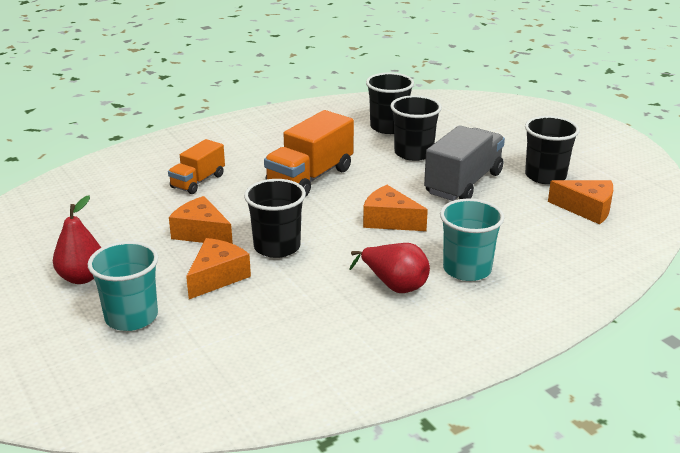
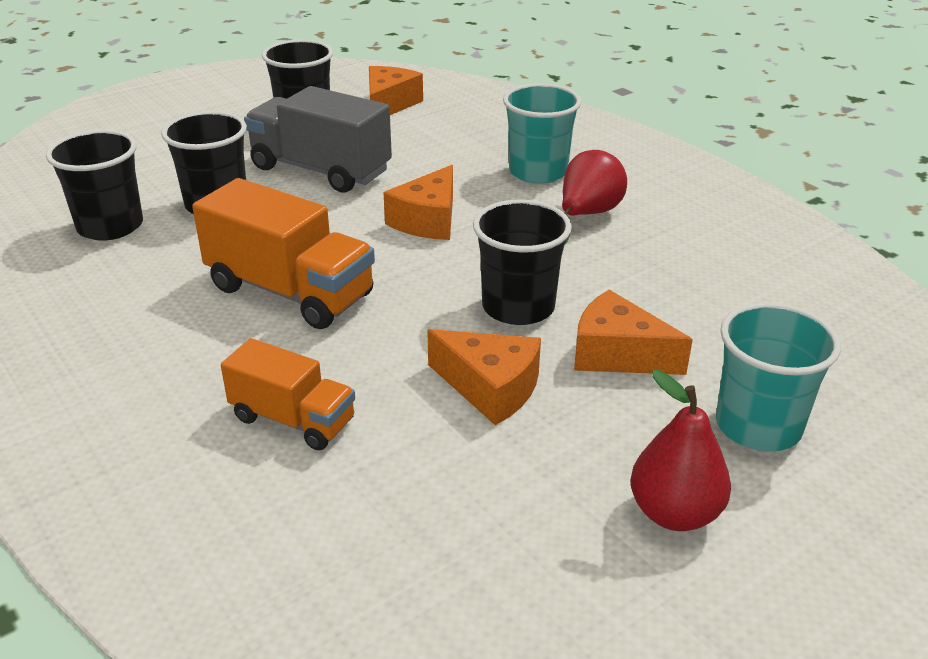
camera: 95 degrees left, 5 degrees up
(201, 233) = (490, 388): orange cheese -> orange cheese turned 90 degrees counterclockwise

